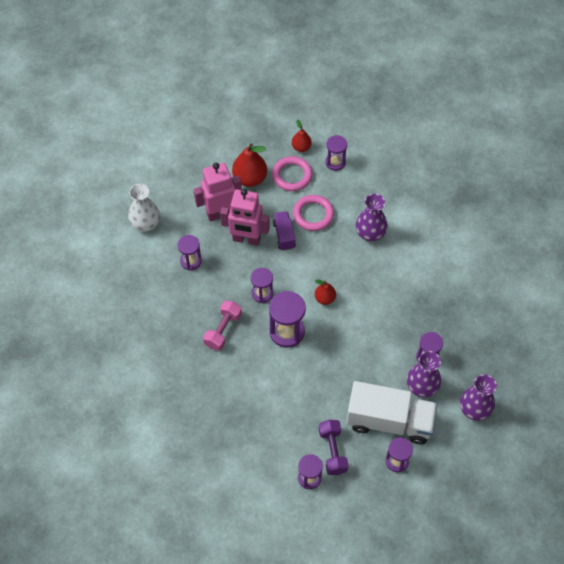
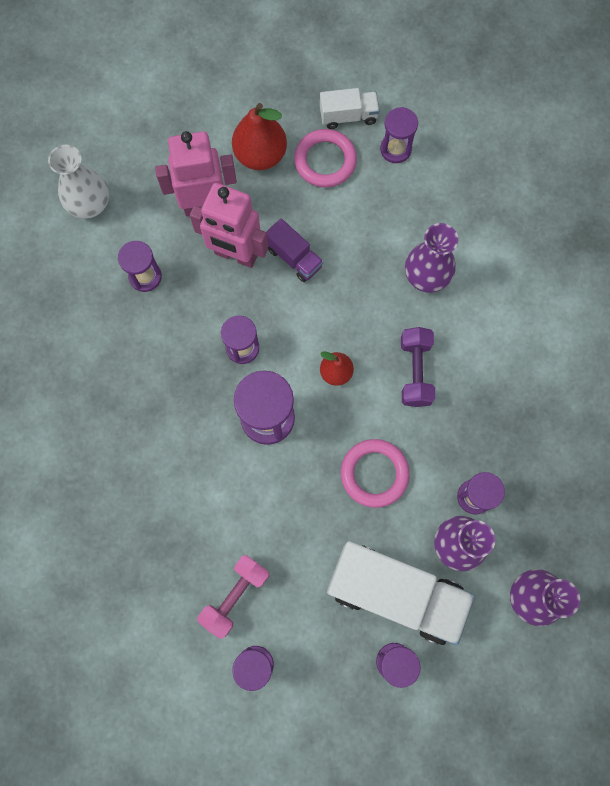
camera: 10 degrees right, 15 degrees up
(223, 330) = (171, 398): pink dumbbell -> pink dumbbell (235, 596)
(284, 235) = (294, 258): purple truck -> purple truck turned 135 degrees clockwise
(301, 147) = (348, 116): red pear -> white truck
(313, 214) = (345, 231): pink ring -> pink ring (374, 473)
(333, 451) = (299, 627): purple dumbbell -> purple dumbbell (415, 371)

